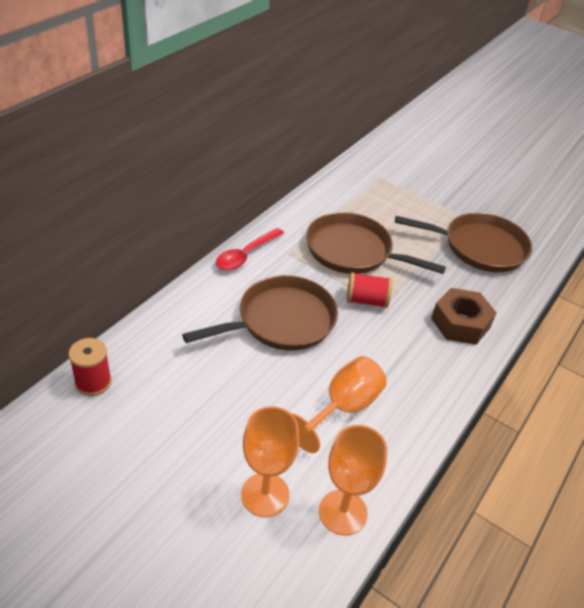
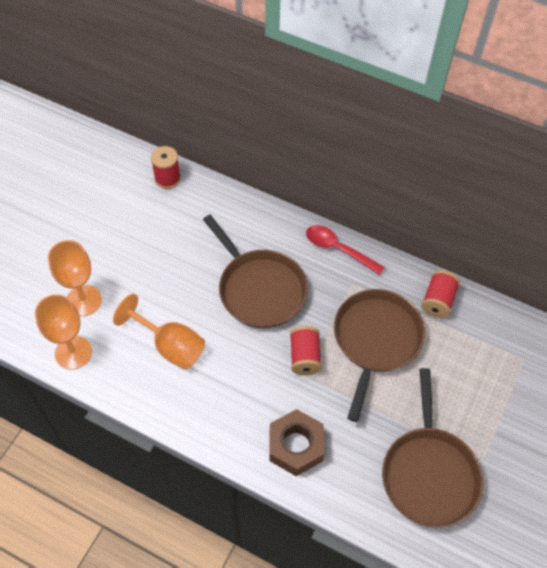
camera: 85 degrees right, 15 degrees up
(317, 207) = (438, 301): none -> red spool

